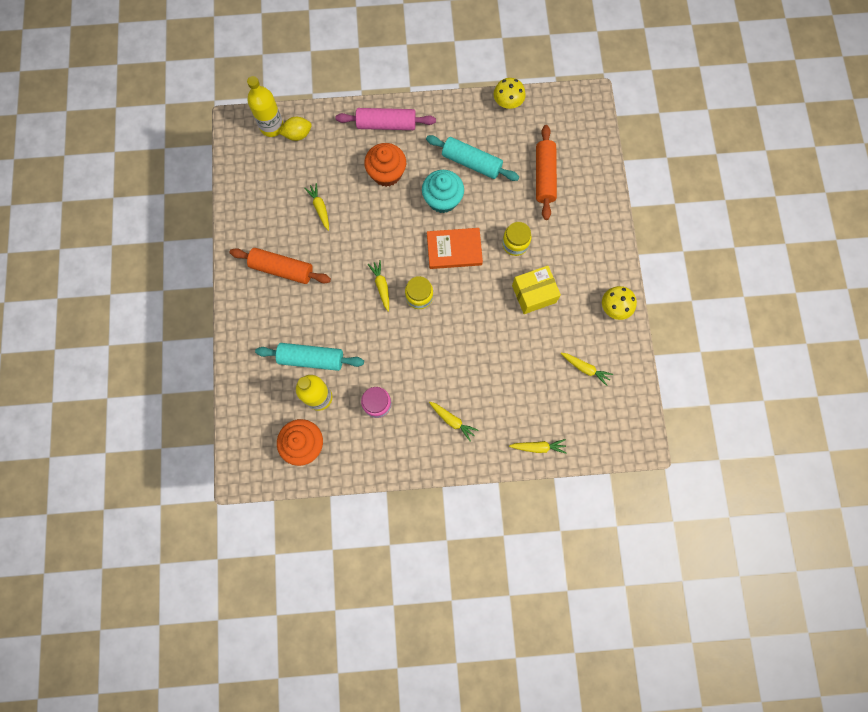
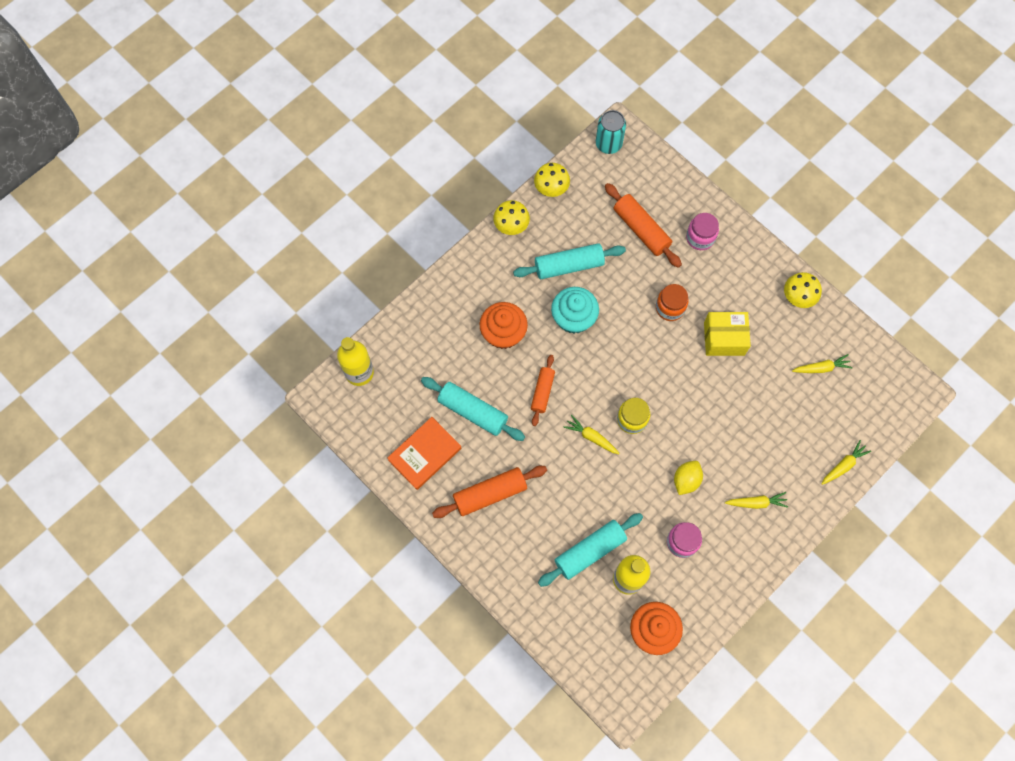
camera: 40 degrees left, 5 degrees down
(298, 134) = (390, 361): yellow lemon -> yellow lemon (686, 480)
(320, 208) = (473, 412): yellow carrot -> turquoise rolling pin
(376, 231) = (542, 392): none -> orange rolling pin
(386, 124) = (462, 289): pink rolling pin -> none
(454, 250) = (624, 354): orange book -> orange book (424, 454)
(457, 107) = (511, 225): none -> yellow mushroom
(515, 244) = (670, 308): yellow jar -> orange jar
(534, 294) = (724, 338): yellow box -> yellow box turned 60 degrees clockwise
(575, 102) = (608, 144): none -> turquoise can
(581, 213) = (700, 238): none -> pink jar

